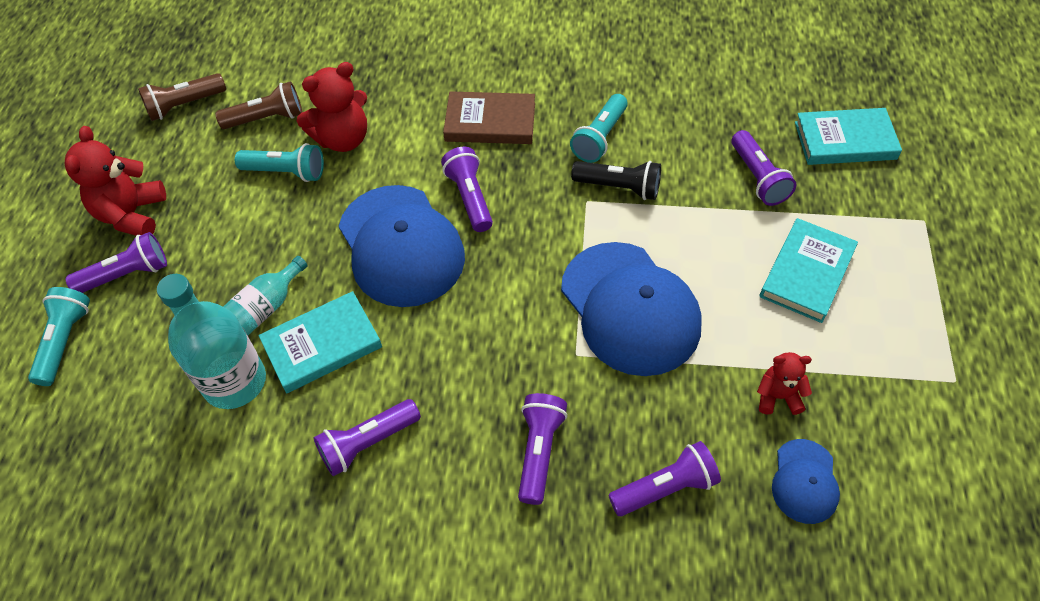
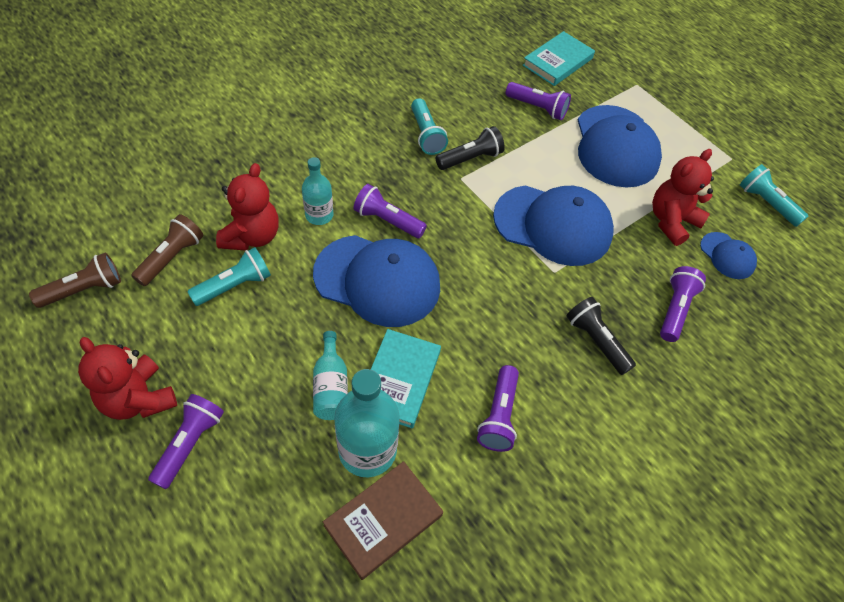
camera: 50 degrees left, 0 degrees up
(65, 341) = (196, 529): turquoise flashlight -> turquoise flashlight (766, 203)
(184, 105) = (84, 290): brown flashlight -> brown flashlight turned 135 degrees counterclockwise
(416, 155) = (319, 215): none -> turquoise bottle
(490, 122) = (345, 164): brown book -> brown book (383, 520)
(539, 451) = (596, 341): purple flashlight -> black flashlight
(778, 396) = (671, 221): red teddy bear -> red teddy bear, size x1.73
(807, 273) = (616, 146): turquoise book -> blue cap

